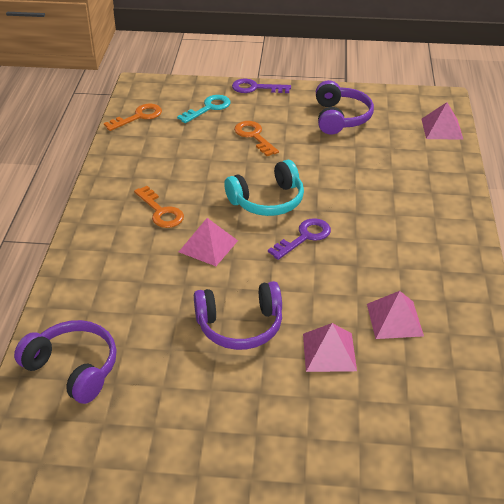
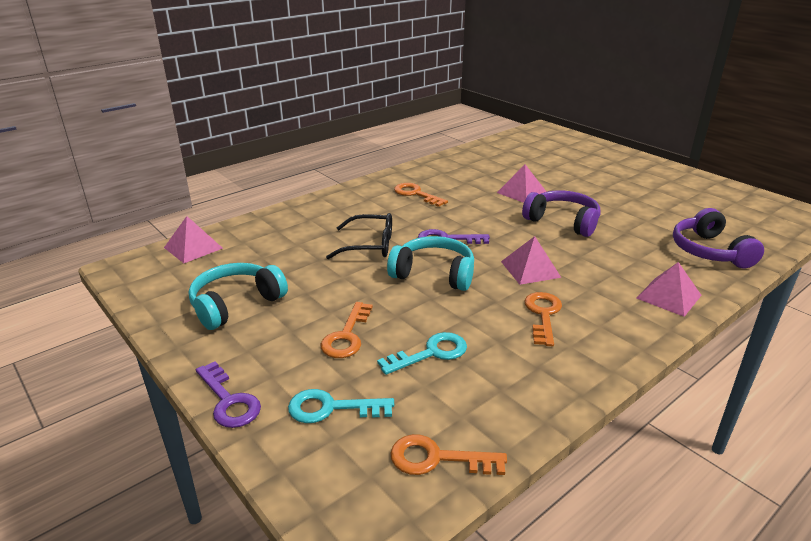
camera: 135 degrees left, 10 degrees down
(198, 152) = (430, 353): none -> turquoise key
(340, 118) = (236, 304): purple headphones -> turquoise headphones
(347, 197) = (369, 245): none -> black glasses
(394, 319) = (462, 187): pink pyramid -> pink pyramid (668, 296)
(413, 276) = (416, 194): none -> orange key

